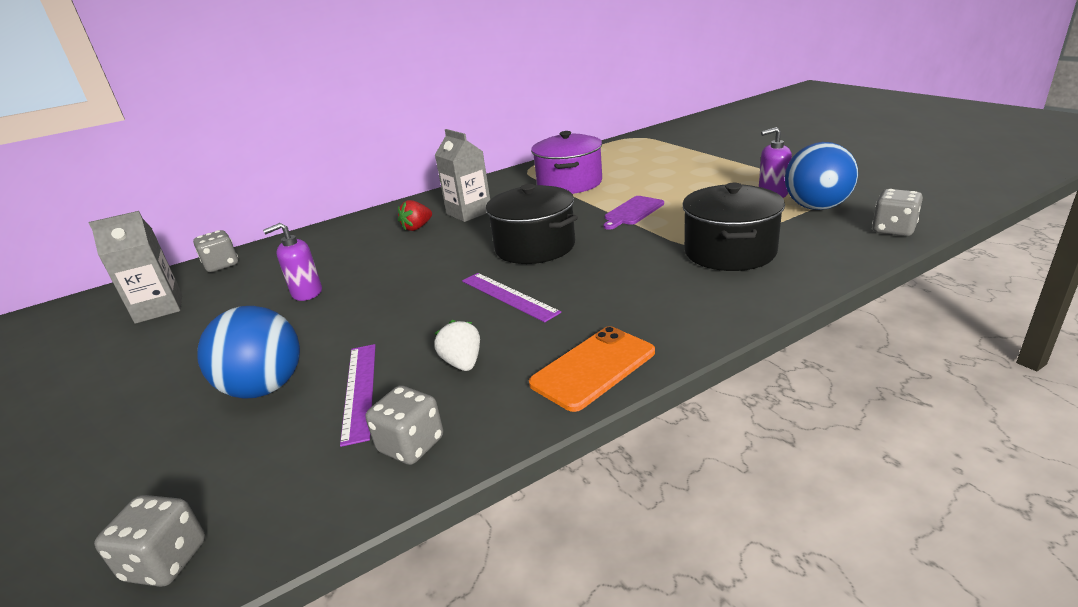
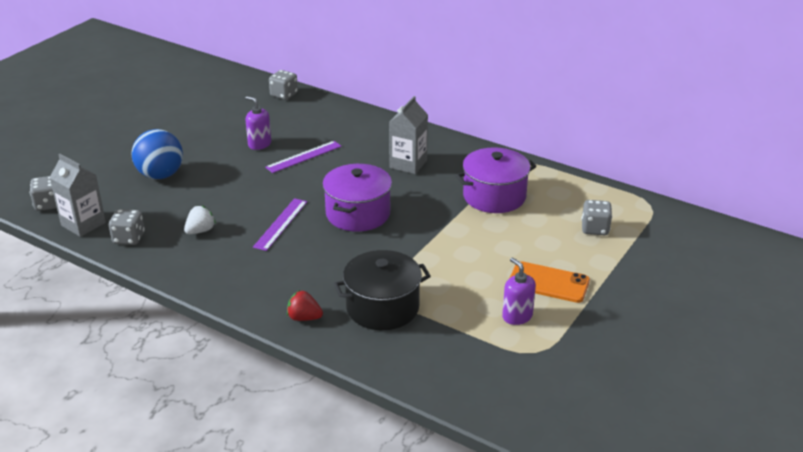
camera: 60 degrees right, 5 degrees up
(159, 308) = (224, 101): grey carton -> grey carton (83, 224)
(359, 390) = (166, 206): purple ruler -> purple ruler (304, 156)
(417, 227) = (371, 150): red strawberry -> red strawberry (304, 318)
(535, 247) = (358, 214): black pot -> purple pot
(593, 368) = (208, 278): orange phone -> orange phone (548, 283)
(632, 212) = (442, 245): purple cutting board -> none
(816, 207) = (493, 345): blue ball -> none
(893, 229) = (458, 391): grey dice -> grey dice (595, 229)

